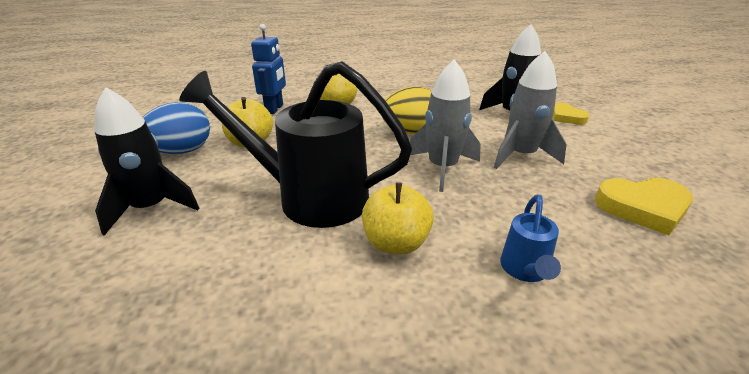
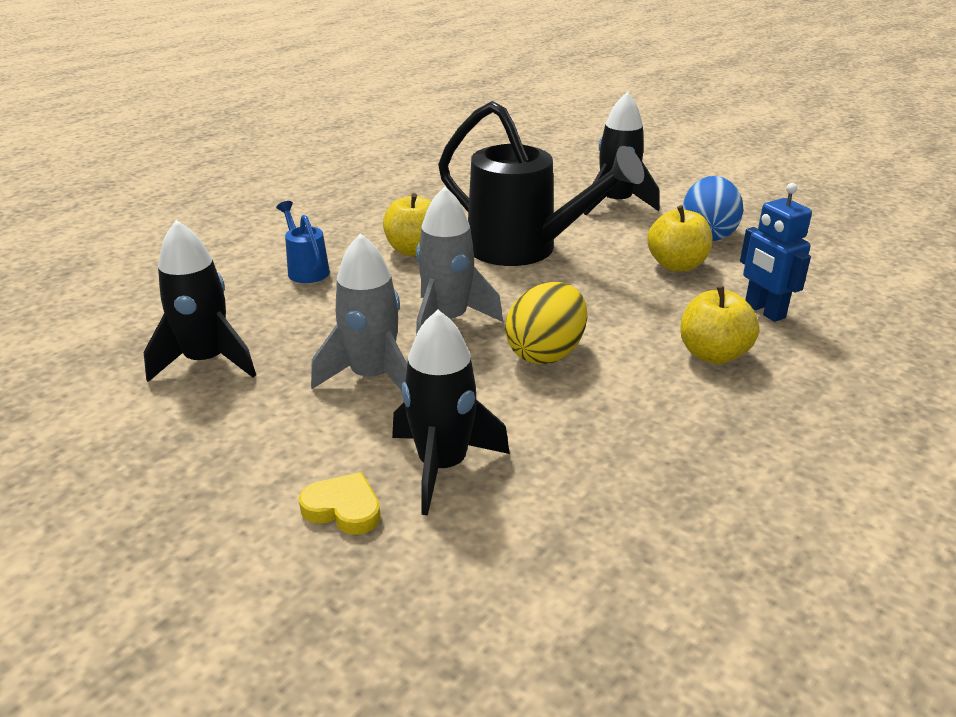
camera: 140 degrees right, 0 degrees up
(310, 197) = (524, 249): black watering can -> black watering can turned 60 degrees clockwise
(643, 208) = (206, 361): yellow heart -> black rocket

